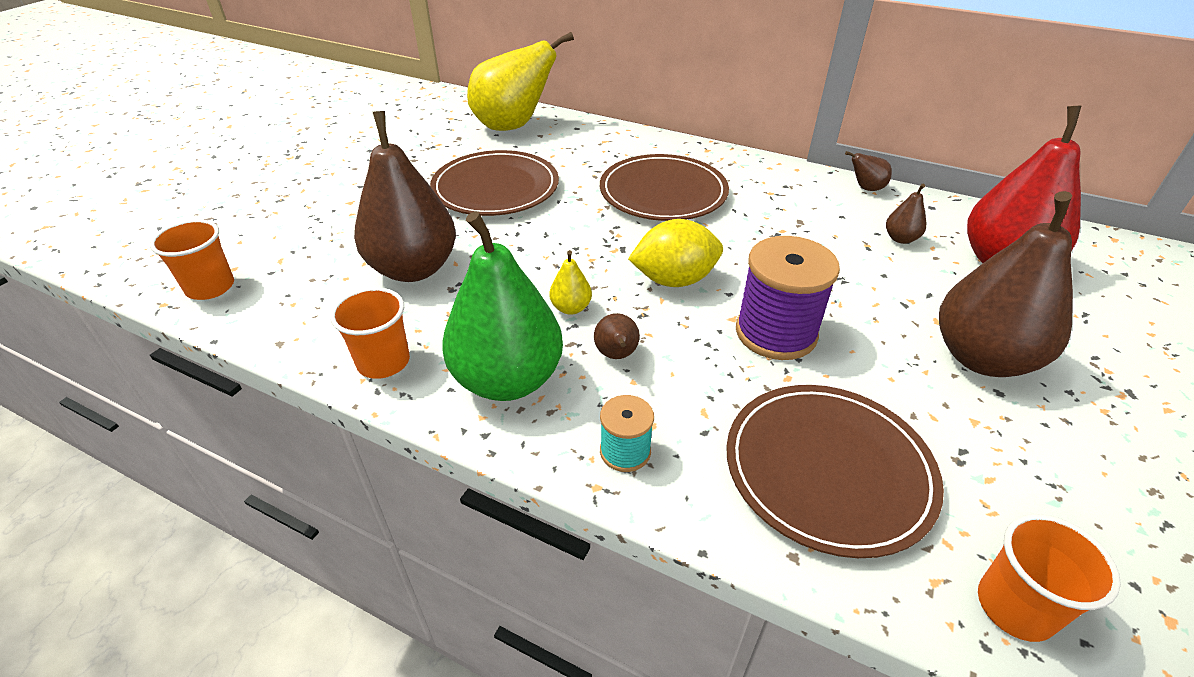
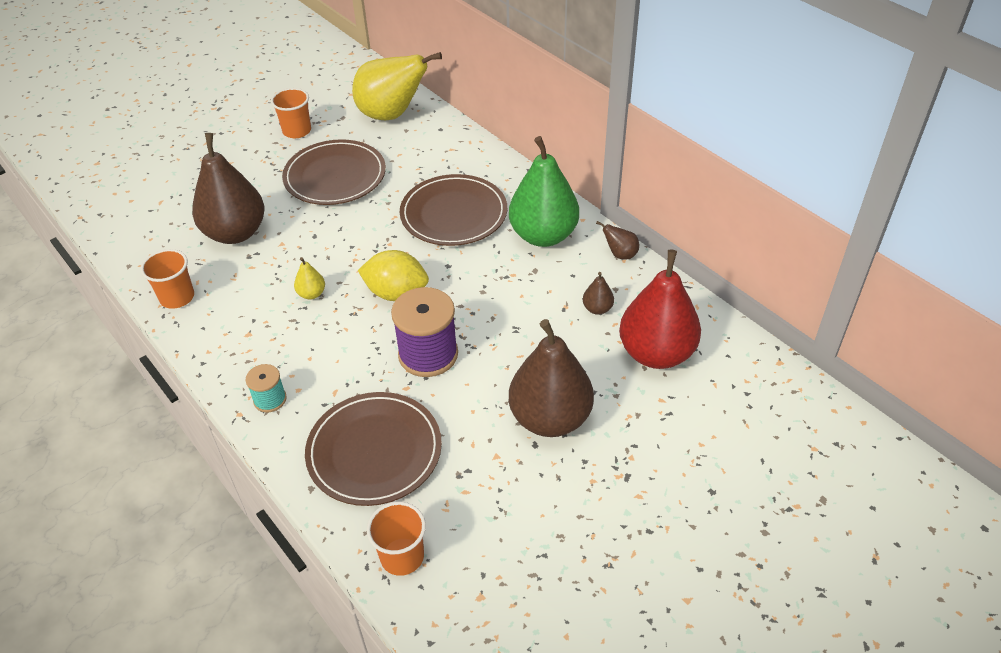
camera: 25 degrees right, 5 degrees up
(210, 287) = (110, 212): orange cup -> orange cup (297, 131)
(507, 380) = (238, 332): green pear -> green pear (543, 235)
(616, 355) = (313, 337): brown pear -> none

